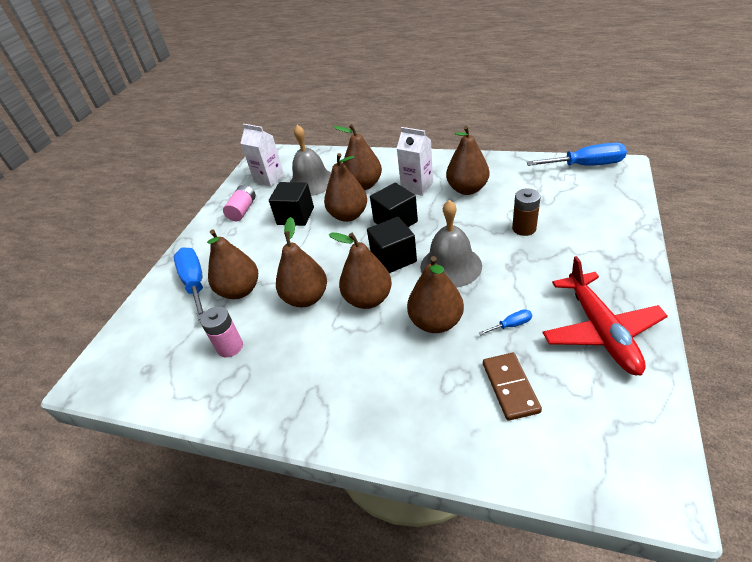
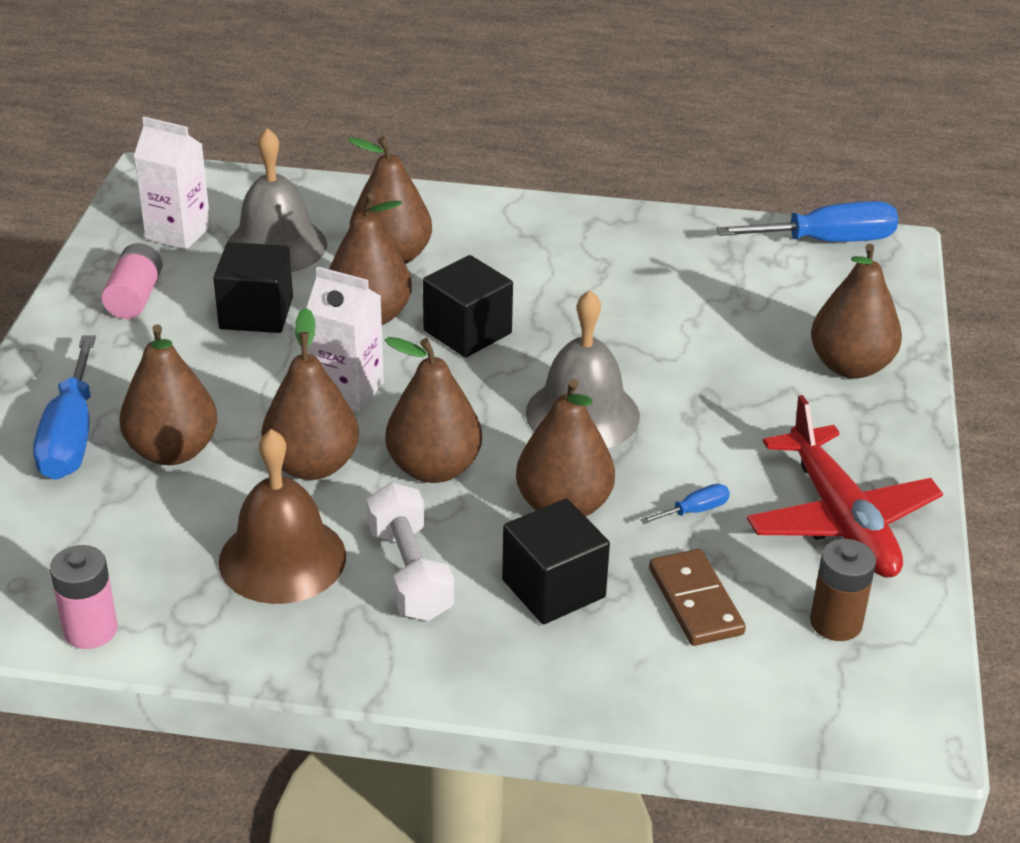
camera: 15 degrees left, 5 degrees down
(195, 283) = (71, 436): blue screwdriver -> blue screwdriver turned 150 degrees counterclockwise
(230, 347) = (180, 547): pink battery -> pink battery (90, 630)
(280, 354) = (282, 558): none -> brown bell
(346, 364) = (410, 572): none -> white dumbbell
(393, 258) = (472, 399): black cube -> black cube (553, 588)
(417, 187) = (503, 266): white carton -> white carton (347, 390)
(467, 189) = (603, 275): brown pear -> brown pear (850, 366)
(524, 228) = (713, 352): brown battery -> brown battery (836, 622)

